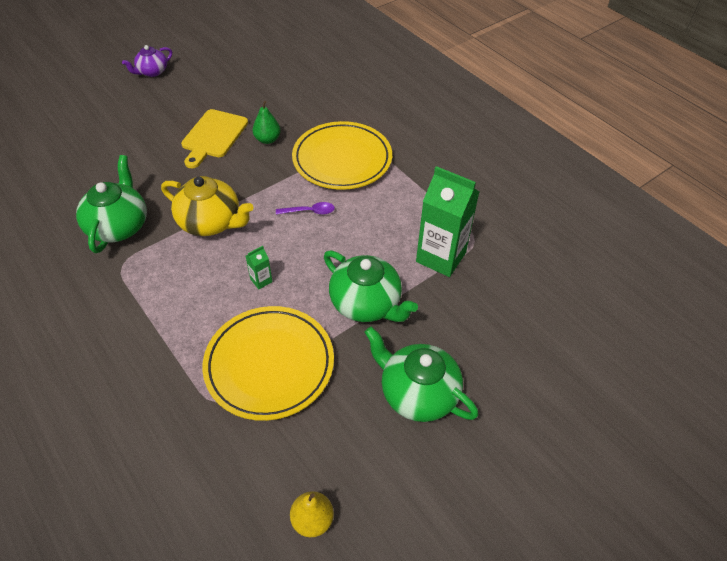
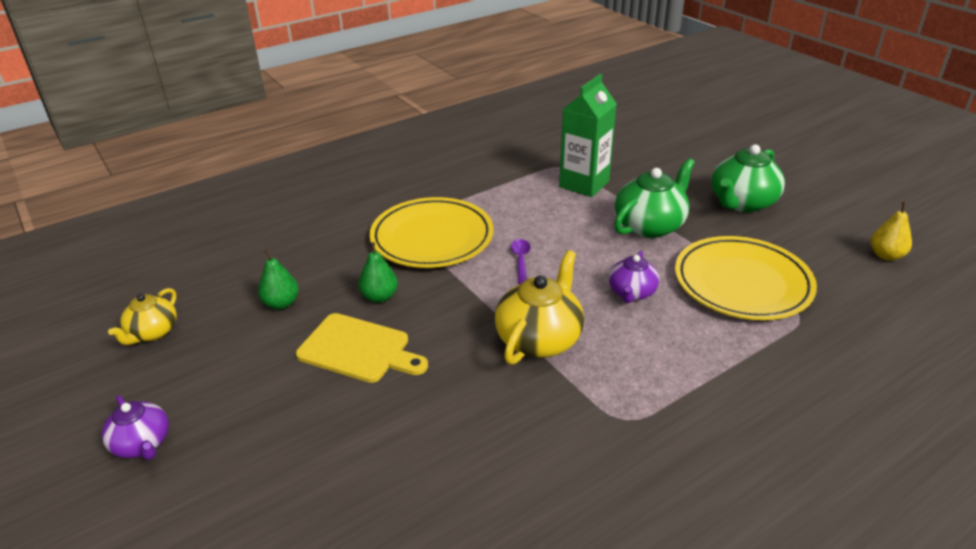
camera: 85 degrees left, 15 degrees down
(119, 226) = (548, 433): green teapot -> none
(241, 55) = (152, 332): none -> yellow teapot
(261, 280) = (631, 293): green carton -> purple teapot
(264, 98) = (281, 303): none -> green pear

